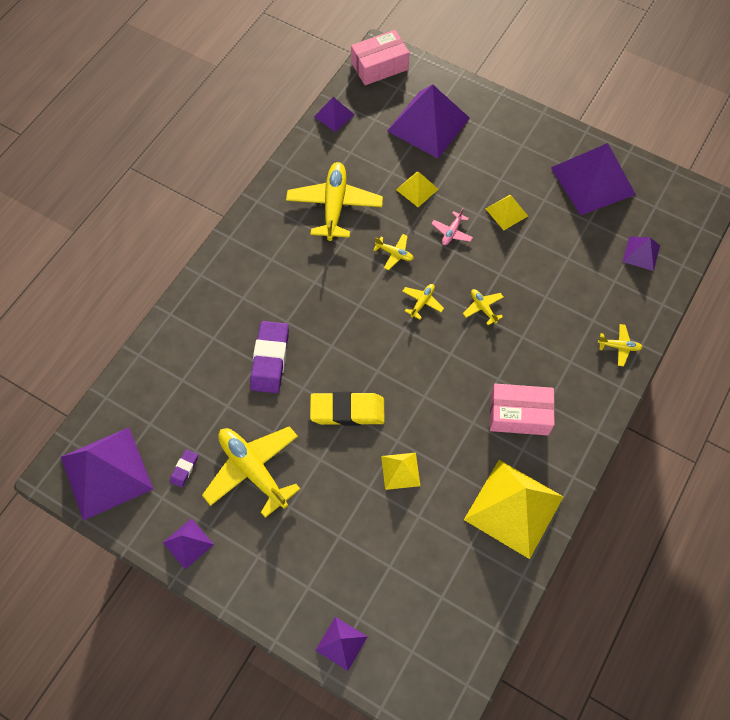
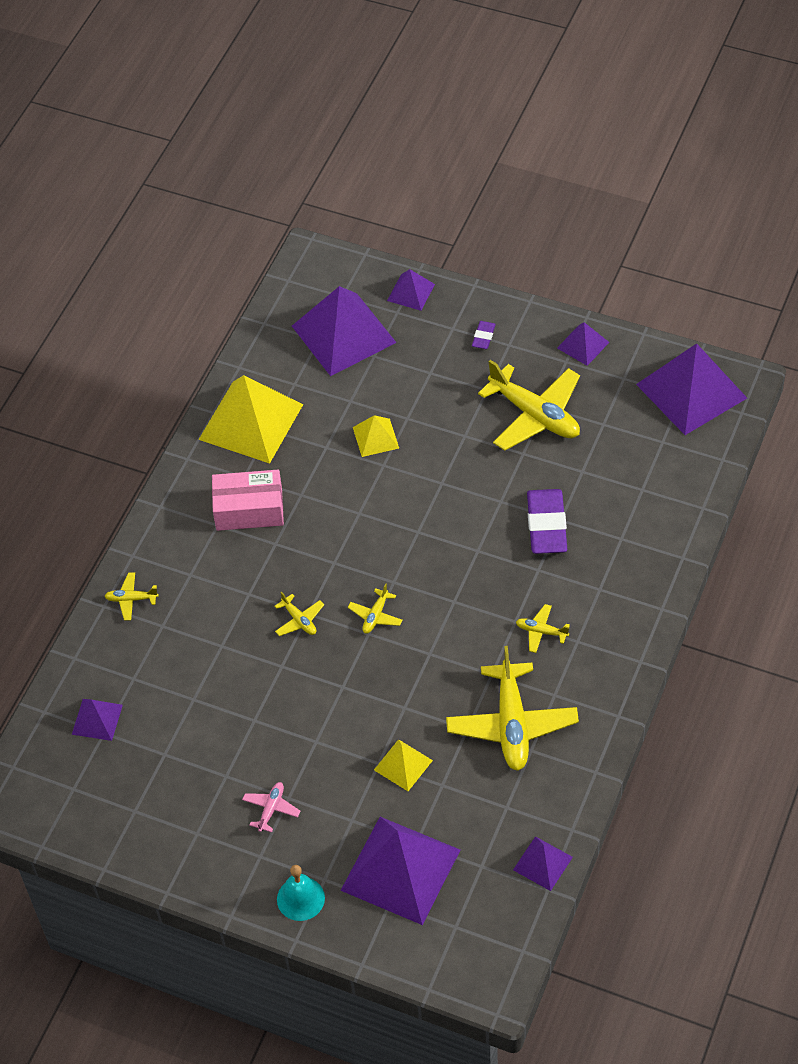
camera: 175 degrees right, 10 degrees down
(184, 469) = (609, 406): purple eraser -> purple eraser (483, 337)
(347, 411) = (444, 485): yellow eraser -> none
(379, 66) = (491, 962): pink box -> none
(394, 254) = (420, 671): yellow plane -> yellow plane (541, 631)
(452, 232) = (348, 711): pink plane -> pink plane (271, 809)
(496, 116) = (300, 898): none -> turquoise bell
(506, 212) = (277, 750): yellow pyramid -> none
(592, 181) = (158, 814): purple pyramid -> purple pyramid (343, 334)

